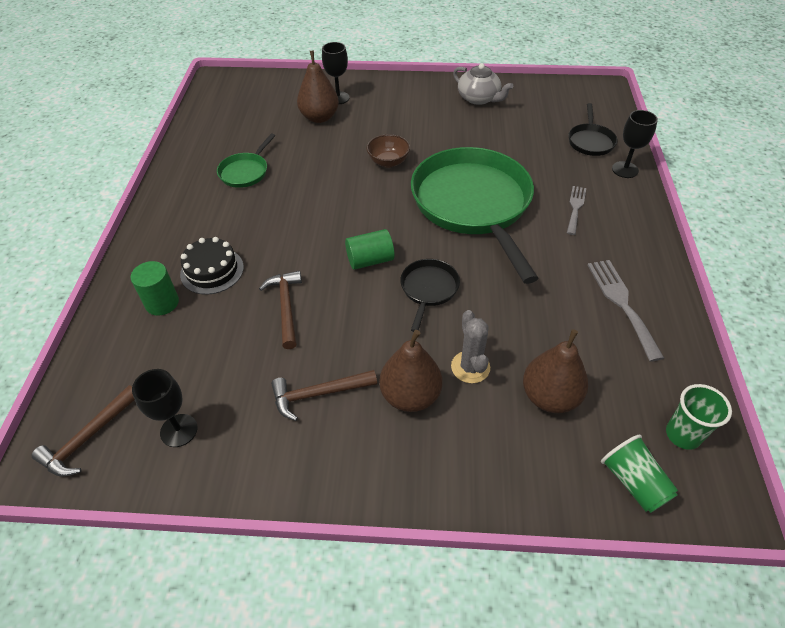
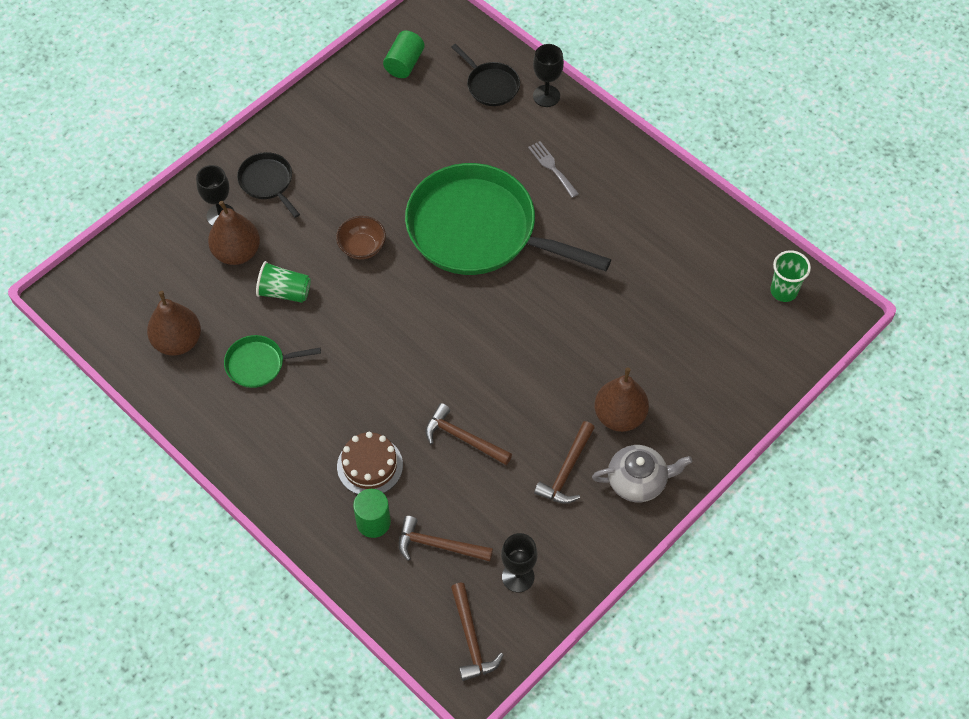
camera: 50 degrees left, 10 degrees up
(170, 355) = (438, 545): none -> brown hammer
(212, 270) = (370, 466): black cake -> brown cake
(245, 172) = (259, 364): green pan -> green pan turned 105 degrees clockwise
(370, 260) = (469, 347): green cylinder -> green cylinder (404, 63)
(428, 289) = (537, 332): black pan -> black pan (267, 182)
(470, 367) = (630, 362): grey cactus -> none
(479, 98) = (346, 110): grey teapot -> grey teapot (638, 481)
(550, 397) = (695, 337): brown pear -> brown pear (178, 341)
(621, 303) = (665, 227): grey fork -> none
(633, 482) = (787, 346): green cup -> green cup (284, 292)

